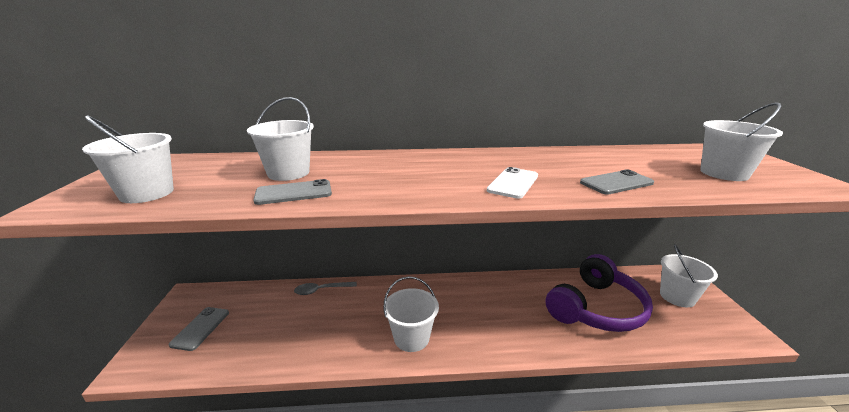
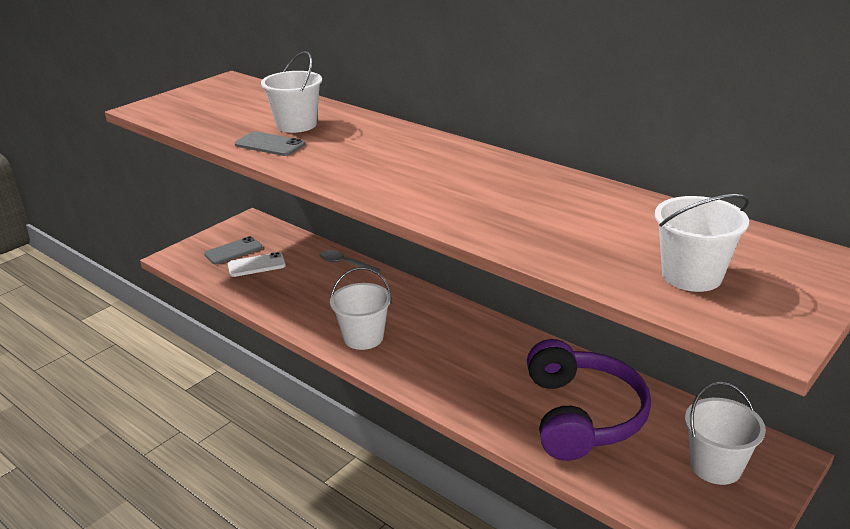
camera: 45 degrees right, 5 degrees up
(147, 193) = (194, 114): white bucket -> none
(513, 183) = (437, 197): white phone -> white phone (256, 265)
(596, 308) = (581, 415): purple headphones -> purple headphones turned 90 degrees counterclockwise
(616, 183) = (531, 234): grey phone -> none

